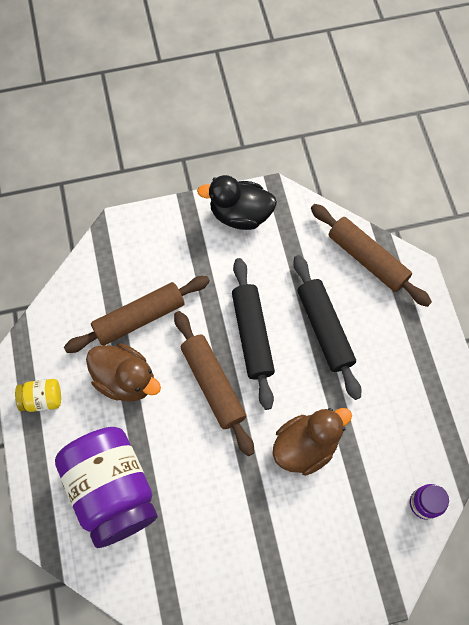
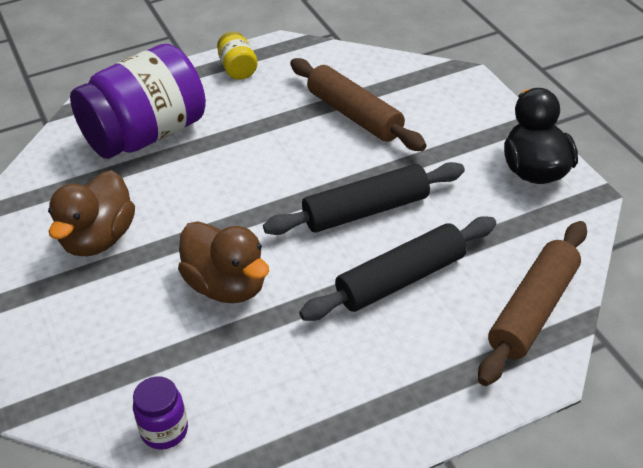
camera: 80 degrees right, 25 degrees down
(126, 379) = (275, 119): brown duck -> brown duck (98, 239)
(213, 385) = (289, 188): brown rolling pin -> none

